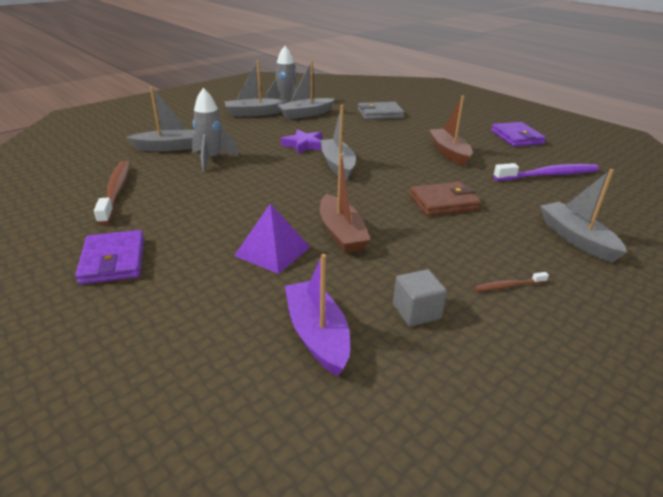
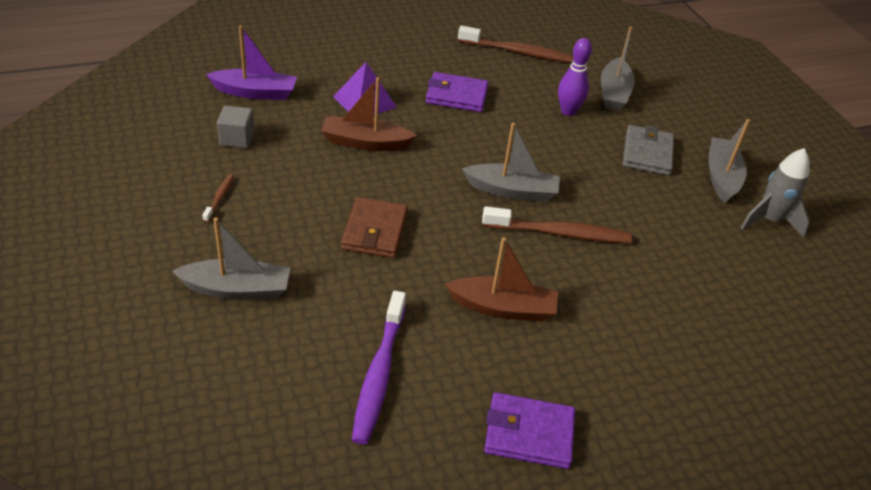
camera: 110 degrees right, 10 degrees up
(113, 260) = (403, 39): purple wallet -> purple wallet (456, 96)
(211, 159) = (568, 111): grey rocket -> purple bowling pin
(304, 145) = (585, 185): purple star -> none
(305, 114) = (708, 223): grey boat -> none
(363, 147) = (559, 233): none -> brown toothbrush
(380, 114) = (695, 307): grey wallet -> grey wallet (647, 153)

